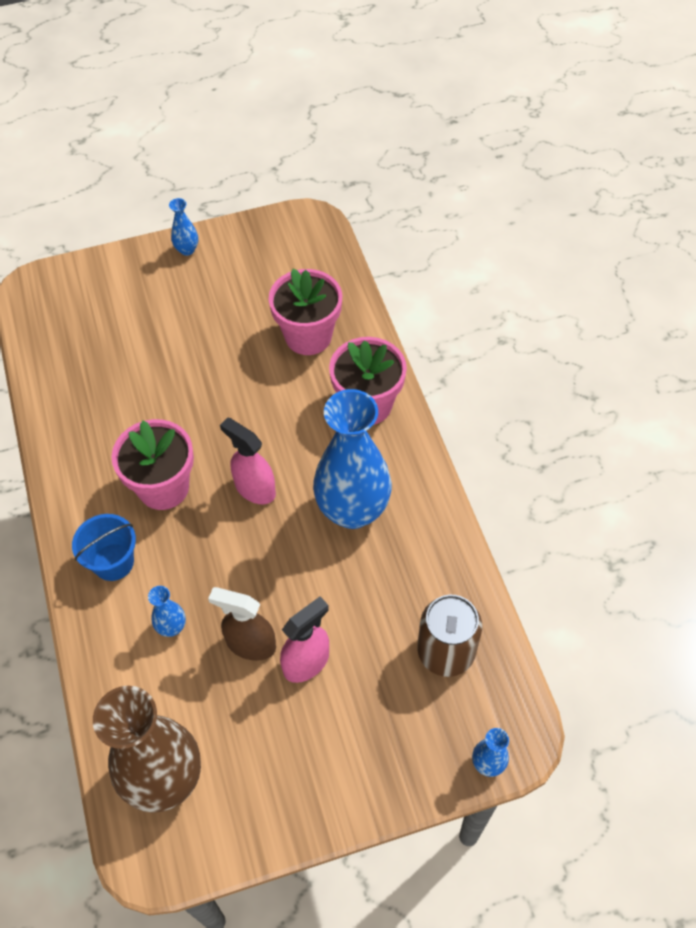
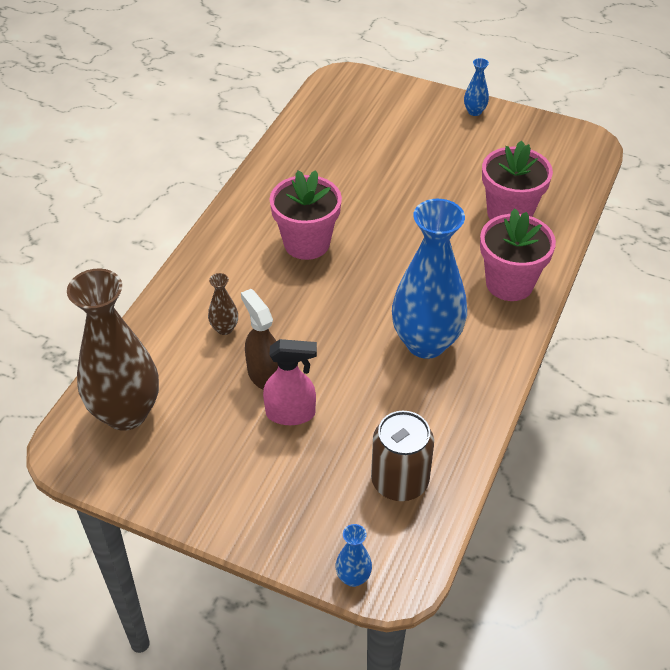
camera: 40 degrees right, 10 degrees down
(113, 562) = (228, 265): blue bucket -> none
(172, 627) = (224, 328): blue vase -> brown vase
(254, 488) = (368, 283): pink spray bottle -> none

